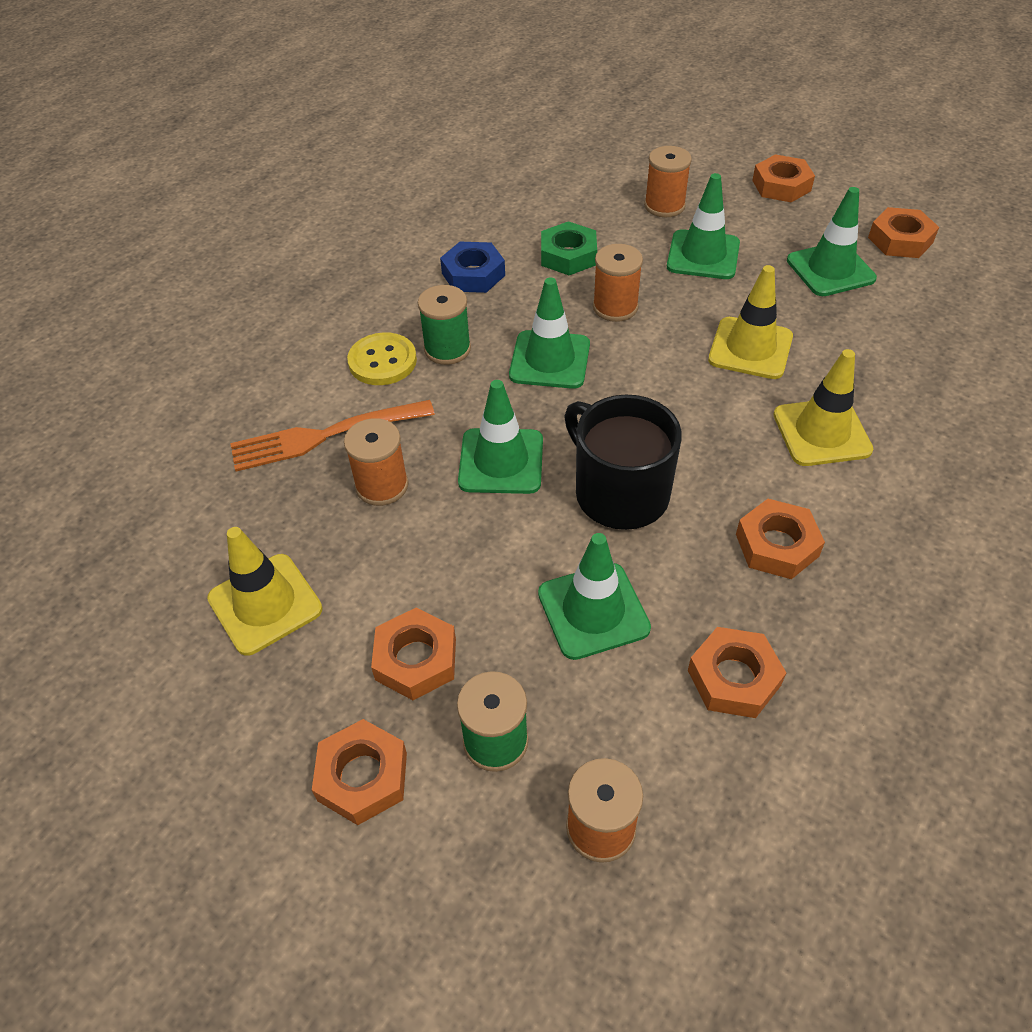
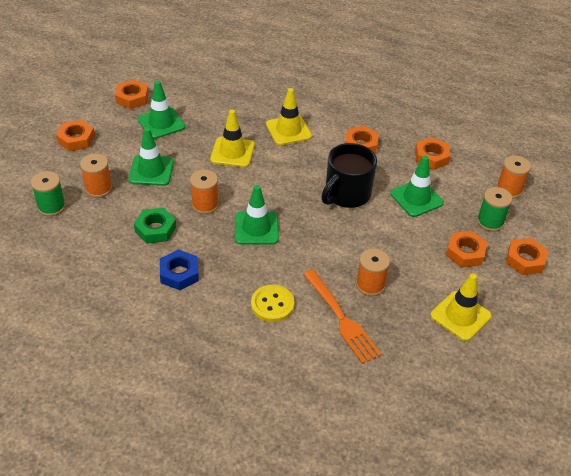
camera: 105 degrees left, 5 degrees down
(447, 349) = (255, 275): green spool -> green spool (51, 207)
(501, 461) = (339, 239): green traffic cone -> none

